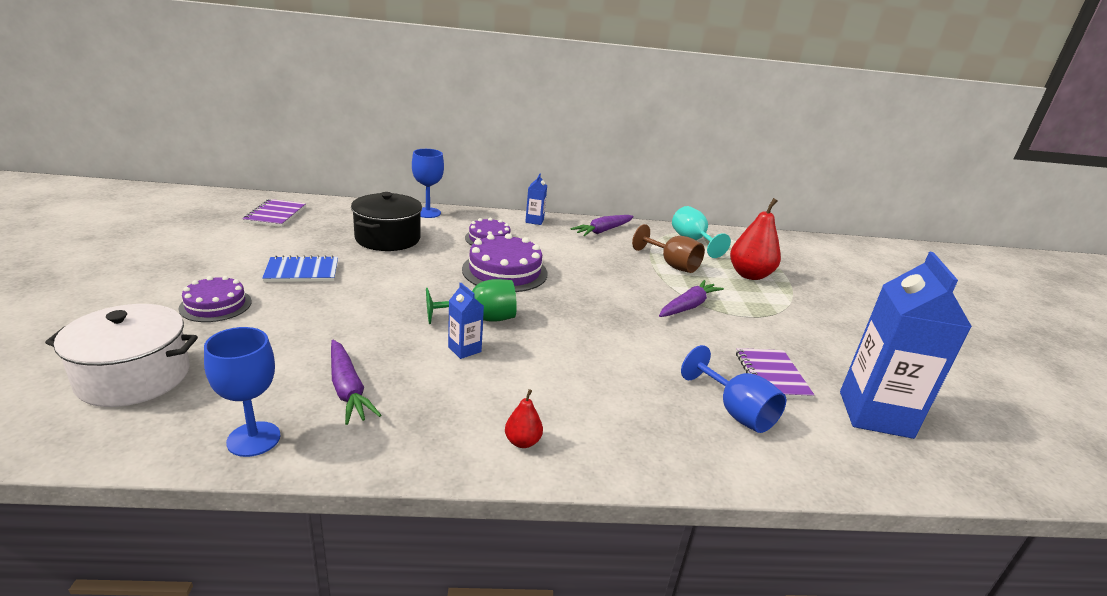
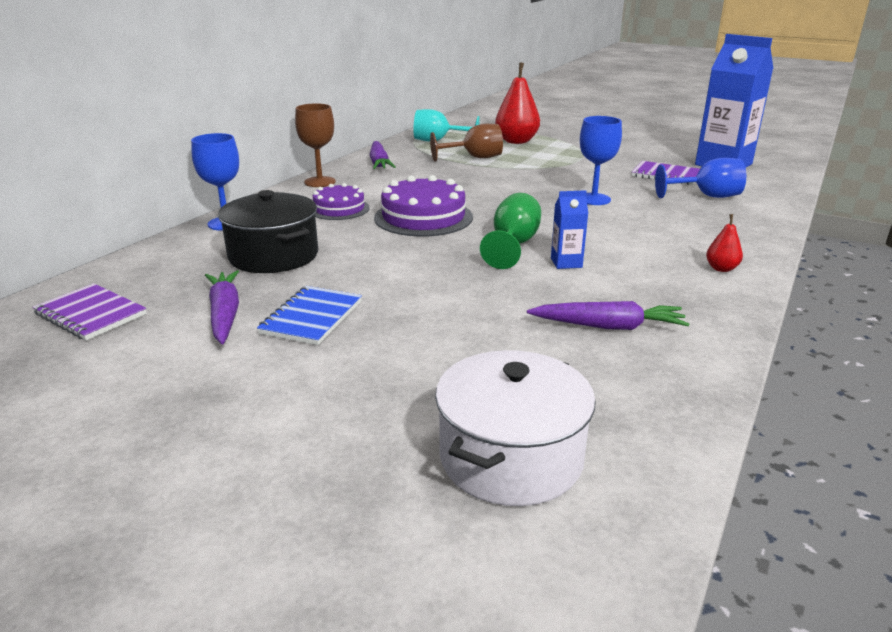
camera: 55 degrees left, 0 degrees up
(215, 305) = (353, 385): purple cake -> none
(253, 439) = (679, 385): blue goblet -> blue goblet (593, 199)
(534, 221) = (320, 182): blue carton -> brown goblet
(688, 306) = (551, 171): purple carrot -> purple carrot (225, 314)

